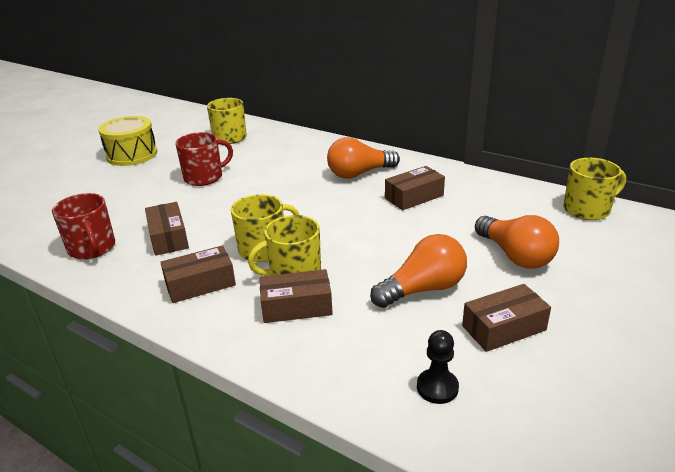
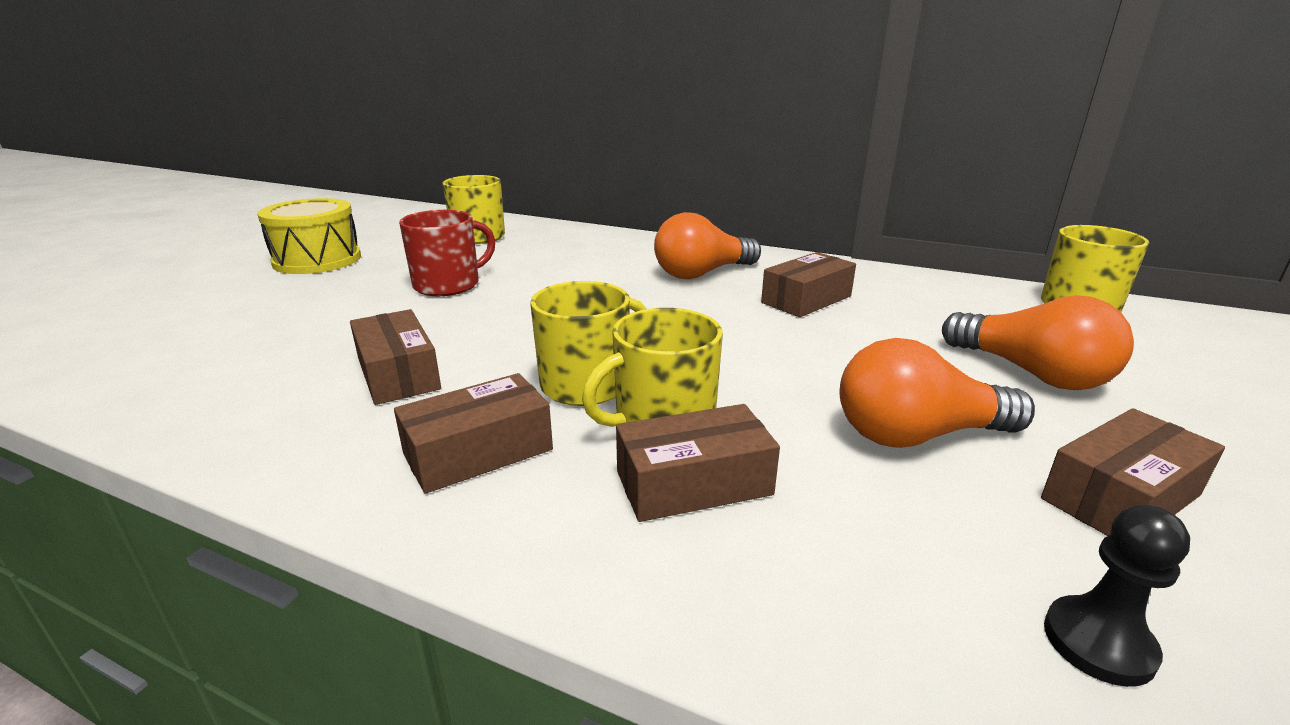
camera: 10 degrees left, 5 degrees down
(92, 248) = (242, 398): red mug -> none
(423, 289) = (917, 435): orange light bulb -> orange light bulb turned 150 degrees counterclockwise

